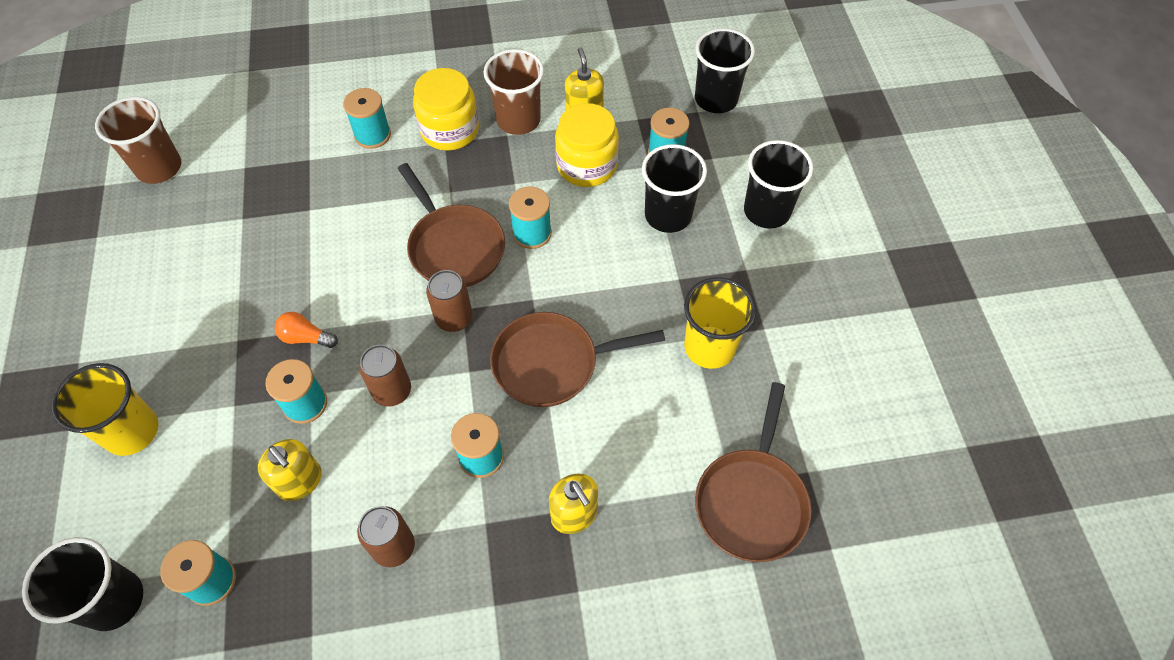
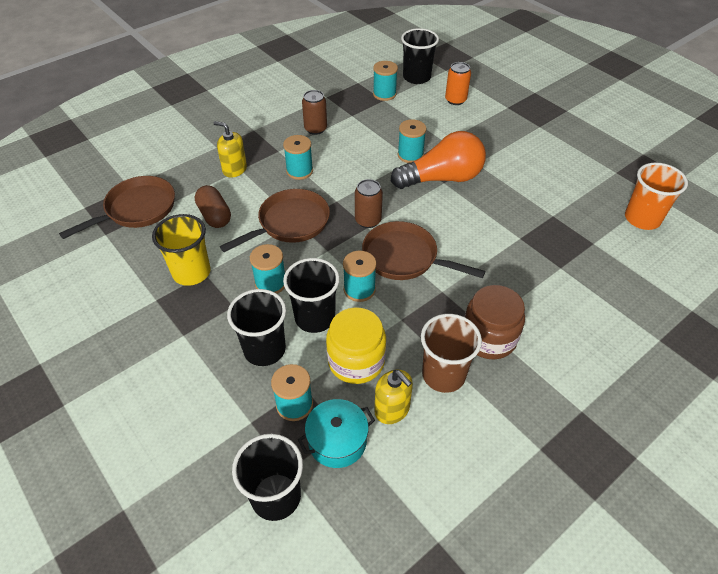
camera: 150 degrees right, 10 degrees down
(120, 493) = (455, 100): none -> orange can
(132, 431) = (479, 116): yellow cup -> none
(159, 168) = (642, 219): brown cup -> orange cup
(300, 481) = (381, 131): yellow soap dispenser -> none
(306, 337) = (442, 178): orange light bulb -> orange light bulb, size x2.37
(372, 135) = (540, 305): turquoise spool -> turquoise spool (270, 283)
(392, 391) = (371, 176): brown can -> none
(450, 130) = (488, 338): yellow jar -> brown jar
(644, 428) = (214, 216): none -> brown capsule
(645, 113) = (337, 441): none -> turquoise pot
(752, 500) = (137, 209): brown pan -> brown pan turned 60 degrees clockwise
(766, 211) = (181, 392): black cup -> black cup (315, 317)

